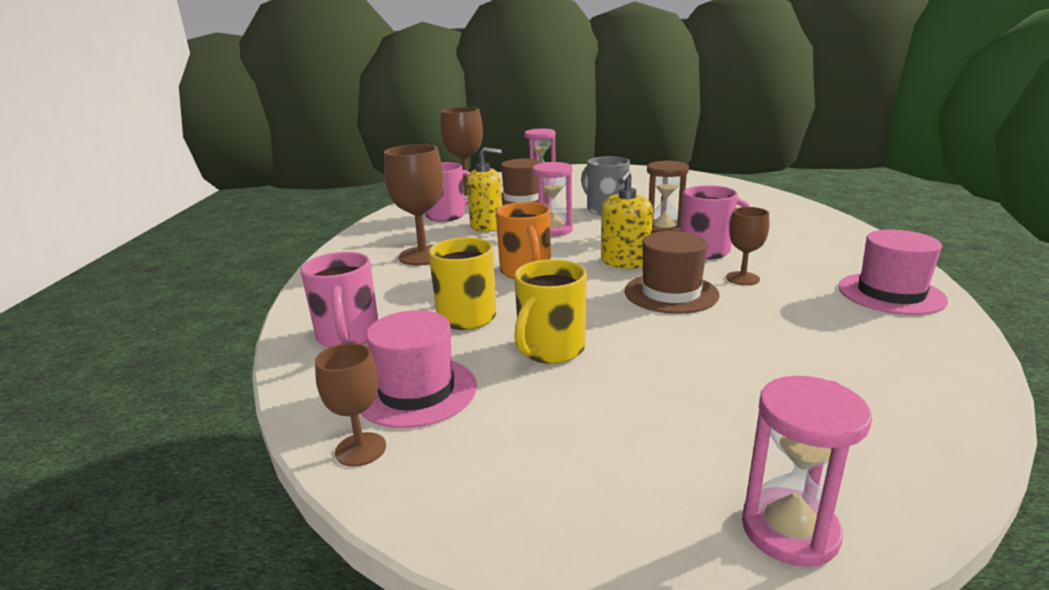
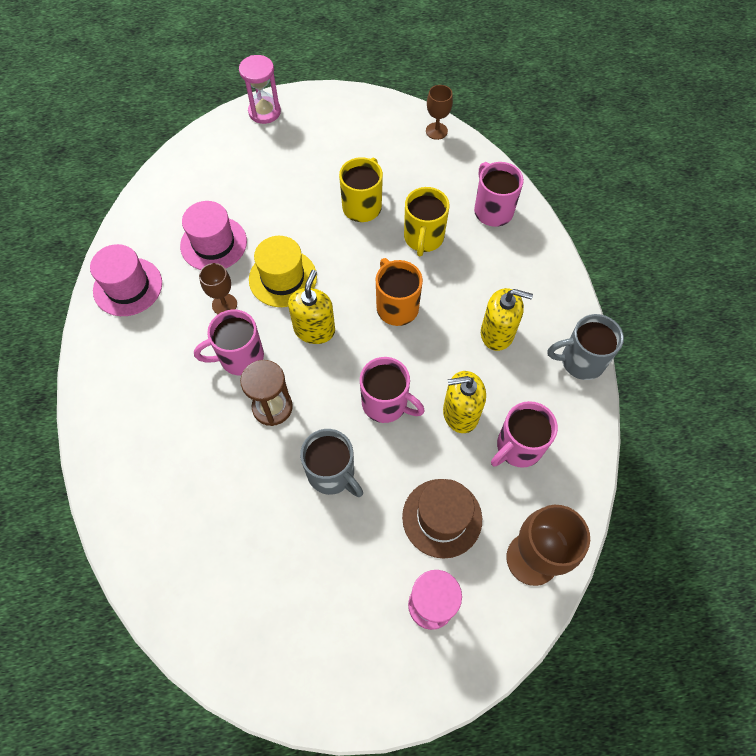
camera: 170 degrees right, 40 degrees up
(355, 242) = (580, 361): none -> grey mug
(416, 391) = (427, 167): pink hat -> pink hat (213, 243)
(423, 256) = (497, 333): brown goblet -> yellow soap dispenser
(553, 230) = (386, 403): pink hourglass -> pink mug
(671, 293) = (283, 278): brown hat -> yellow hat

